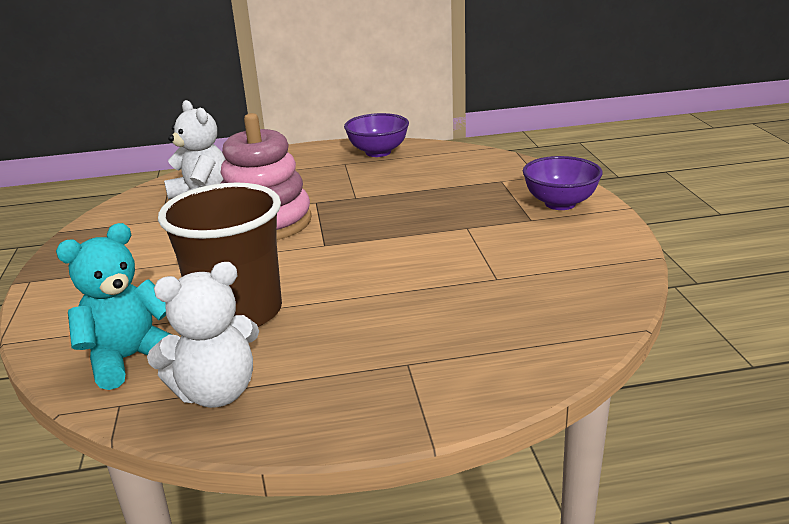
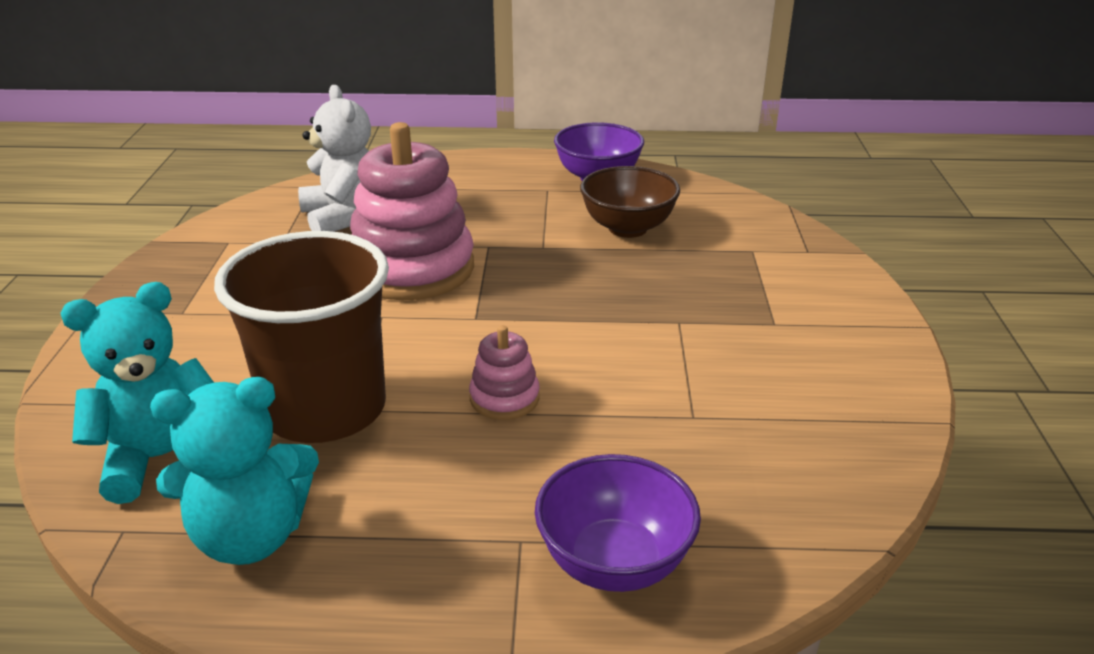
camera: 10 degrees right, 5 degrees up
(216, 392) = (251, 536): white teddy bear -> turquoise teddy bear
(364, 287) = (504, 398): none -> pink stacking toy
(411, 179) = (627, 228): none -> brown bowl
(560, 203) = (825, 303): purple bowl -> purple bowl (614, 562)

